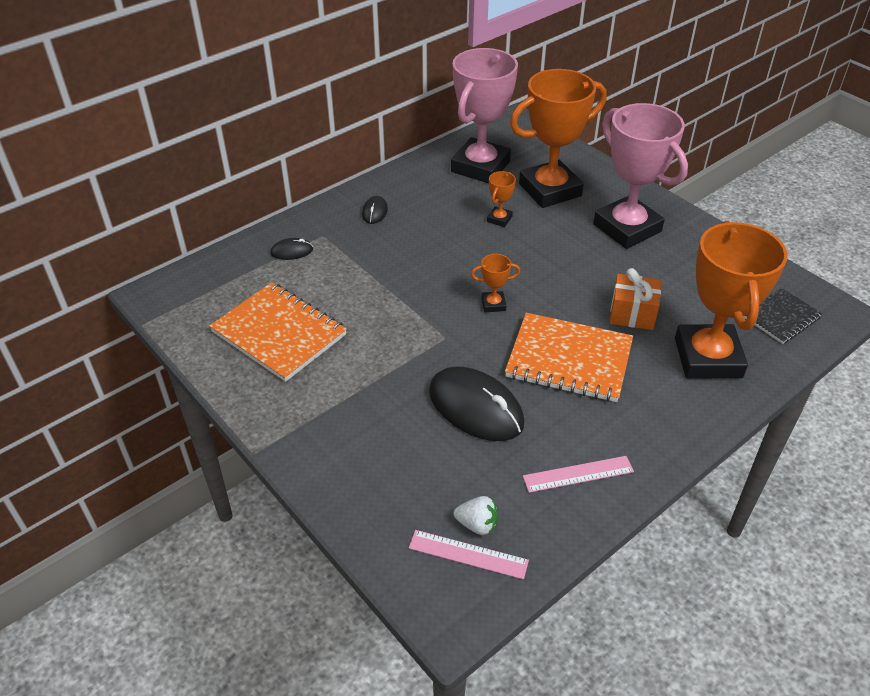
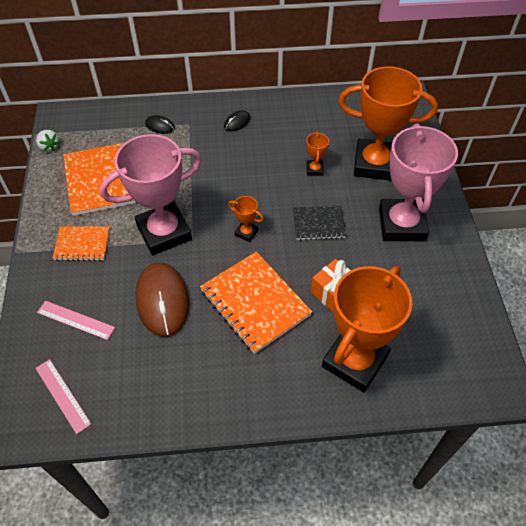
camera: 35 degrees right, 10 degrees up
(328, 403) = (82, 244): none -> orange notebook
(476, 407) = (162, 300): black mouse -> brown mouse
(477, 524) = (86, 380): white strawberry -> white strawberry (49, 146)
(480, 167) = (342, 121): pink trophy -> pink trophy (164, 232)
(499, 219) = (314, 169): orange trophy -> orange trophy turned 60 degrees counterclockwise
(578, 474) = (178, 388): pink ruler -> pink ruler (75, 320)
(781, 317) = (447, 364): black notebook -> black notebook (318, 224)

